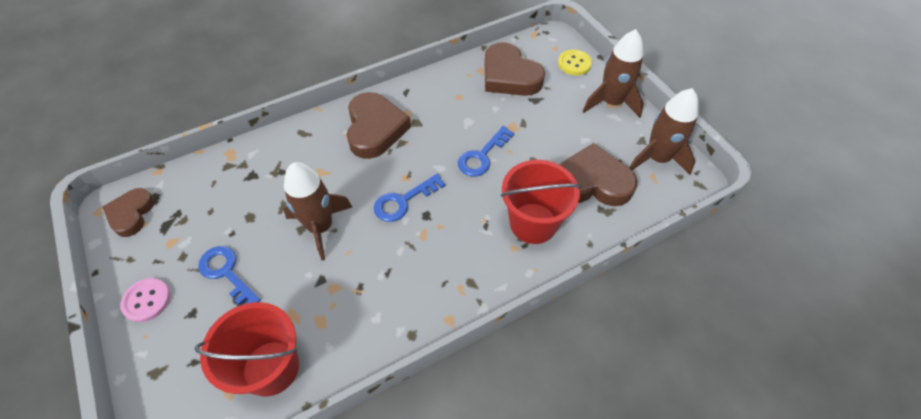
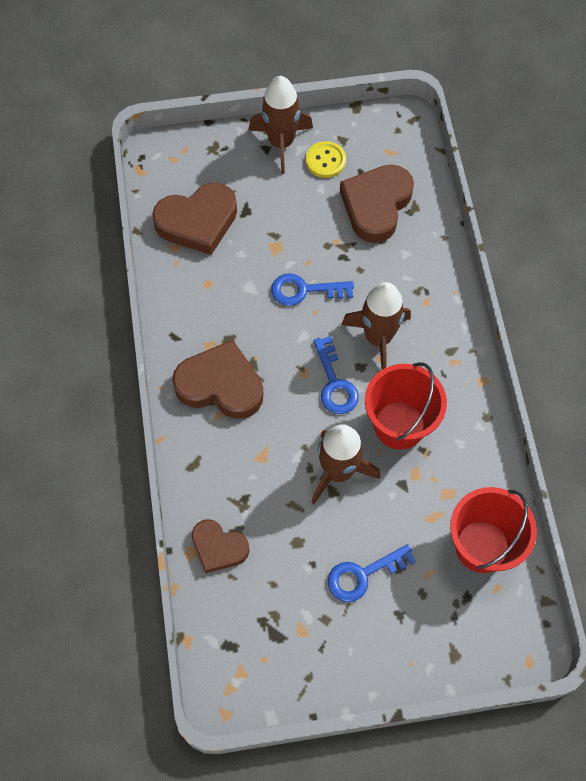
camera: 70 degrees left, 10 degrees up
(131, 214) = (244, 673): brown heart -> brown heart (218, 547)
(147, 300) = (369, 660): pink button -> none
(482, 156) = (304, 290): blue key -> blue key turned 120 degrees clockwise
(533, 223) = (405, 275): red bucket -> red bucket (399, 425)
(574, 63) = (208, 151): yellow button -> yellow button (325, 161)
(657, 158) = (370, 138): brown rocket -> brown rocket (378, 338)

